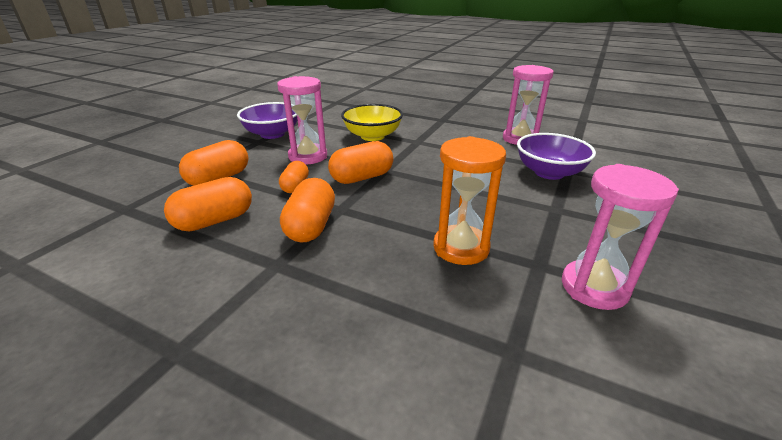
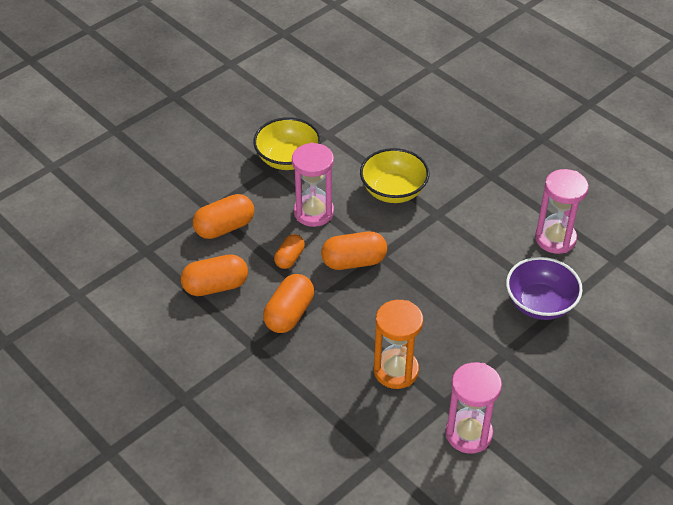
camera: 20 degrees right, 15 degrees up
(272, 134) = (288, 159): purple bowl -> yellow bowl

